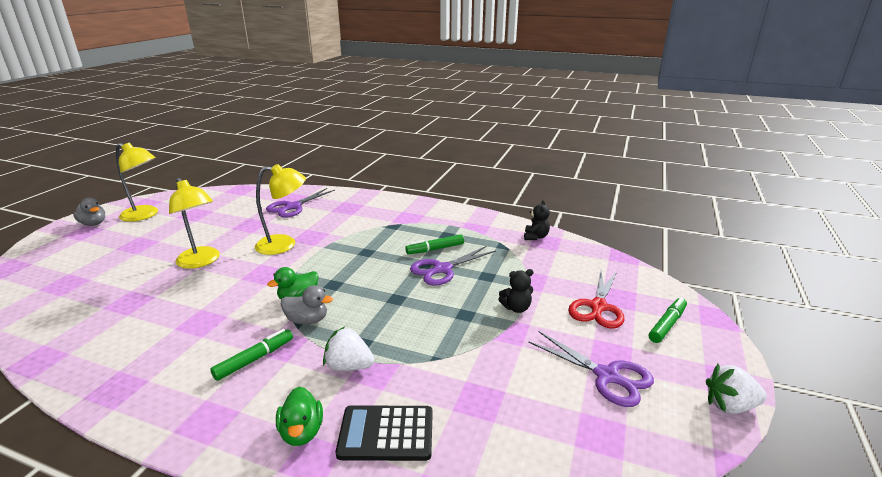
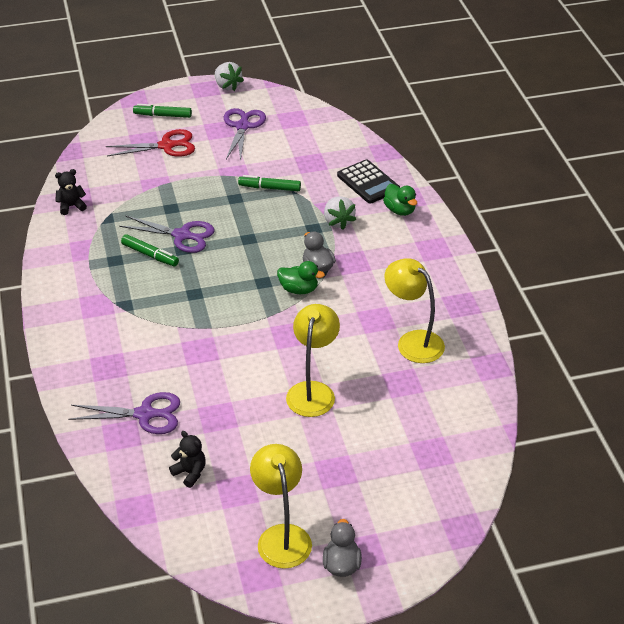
camera: 125 degrees left, 15 degrees up
(255, 359) = (376, 264): green marker -> green marker (269, 188)
(284, 244) = (231, 357): yellow lamp -> yellow lamp (413, 341)
(302, 432) = (400, 210): green duck -> green duck turned 105 degrees clockwise
(516, 308) = (203, 179): black teddy bear -> black teddy bear (190, 473)

